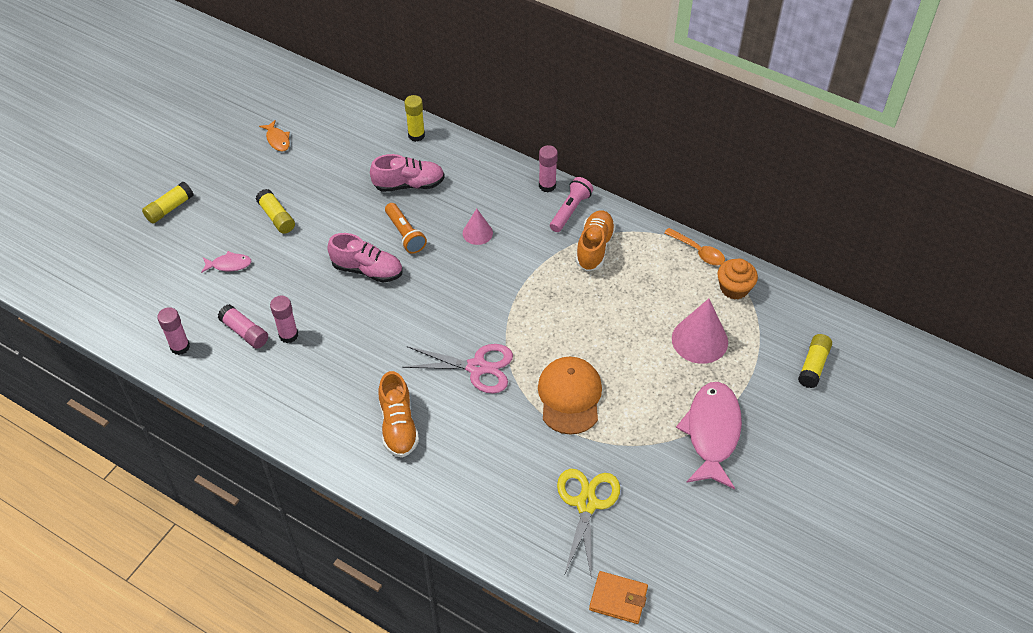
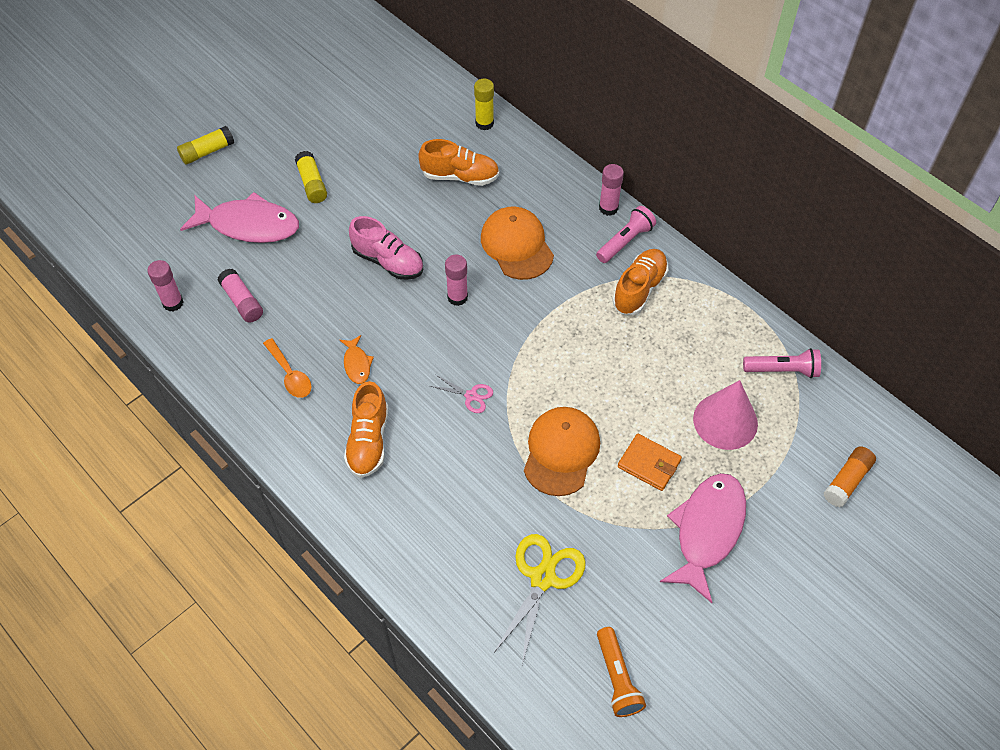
camera: 15 degrees right, 5 degrees up
(229, 264) = (248, 225): pink fish -> pink fish, size x2.19
(277, 140) = (338, 99): orange fish -> orange fish (357, 364)
(288, 335) = (285, 315): pink glue stick -> pink glue stick (457, 297)
(405, 234) = (439, 230): orange flashlight -> orange flashlight (617, 678)
(409, 184) = (460, 176): pink shoe -> orange shoe
(477, 233) = (517, 245): pink cone -> orange cap
(477, 367) = (471, 396): pink scissors -> pink scissors, size x0.52
(618, 599) = (545, 695): orange wallet -> orange wallet (649, 464)
(698, 251) = (754, 318): orange spoon -> orange spoon (290, 375)
(734, 288) = (782, 370): orange cupcake -> pink flashlight
(813, 366) = (847, 481): yellow glue stick -> orange glue stick

